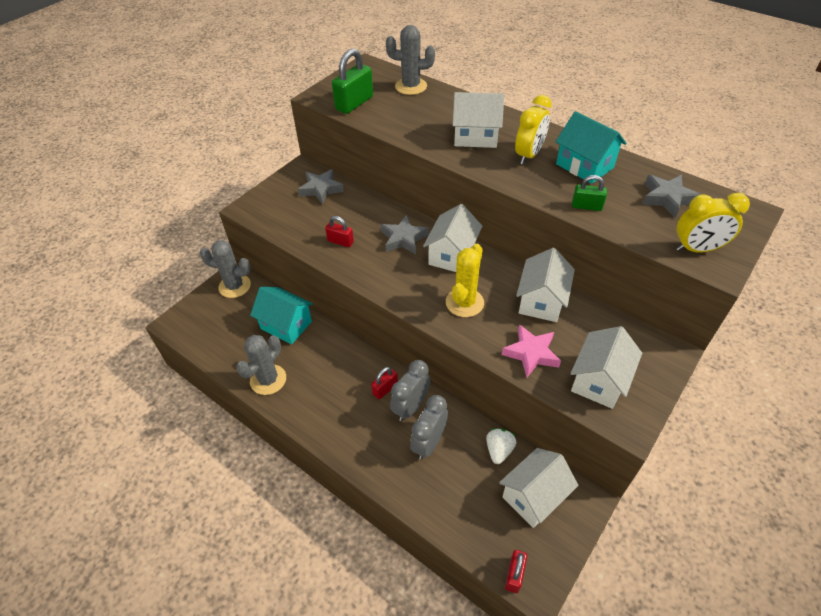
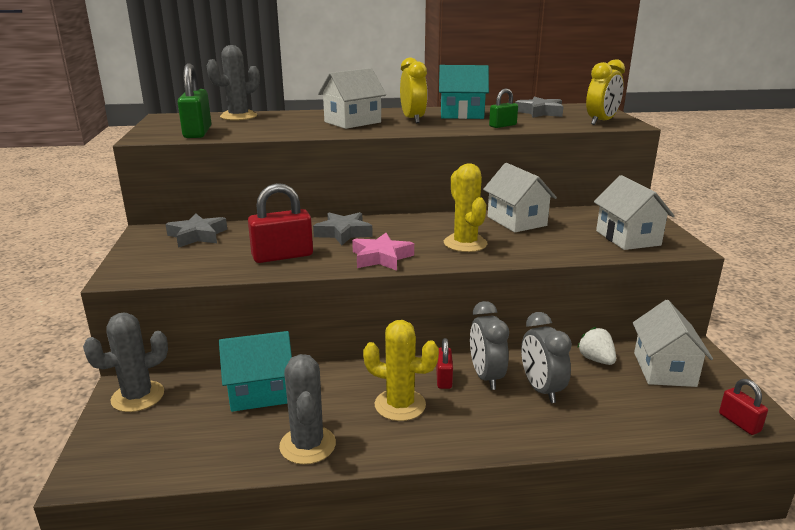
camera: 45 degrees left, 25 degrees down
(339, 389) = (400, 405): none -> yellow cactus
(340, 241) = (282, 256): red padlock -> red padlock, size x1.74
(452, 255) = (404, 226): white house -> none
(531, 353) = (563, 246): pink star -> pink star (381, 257)

